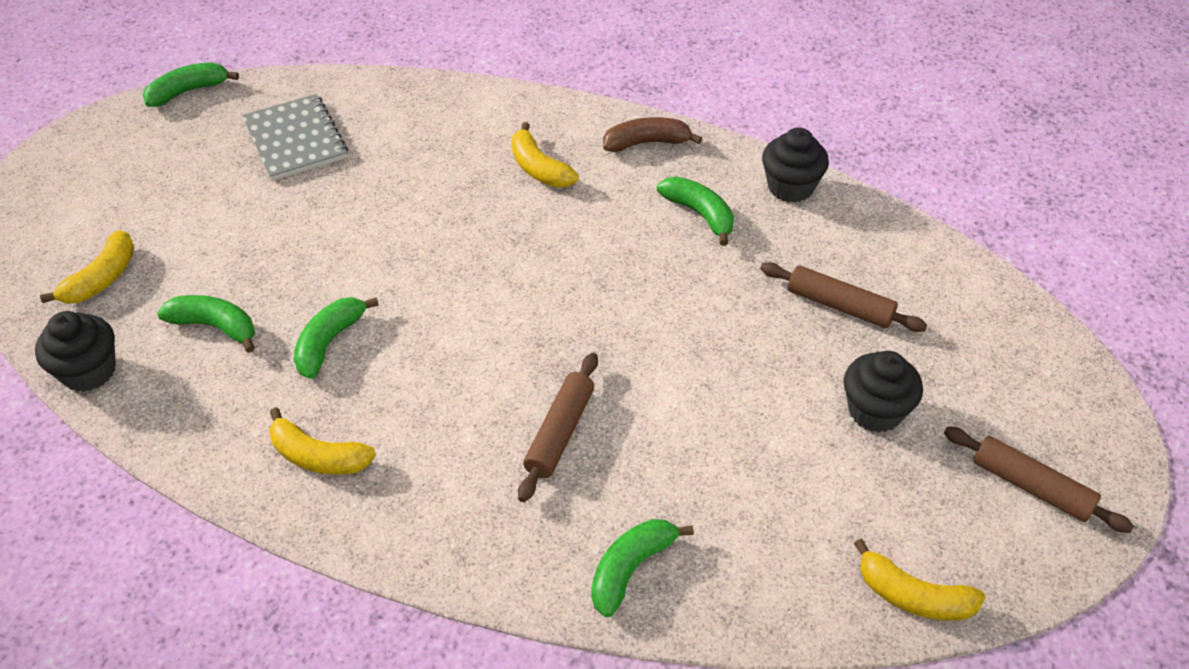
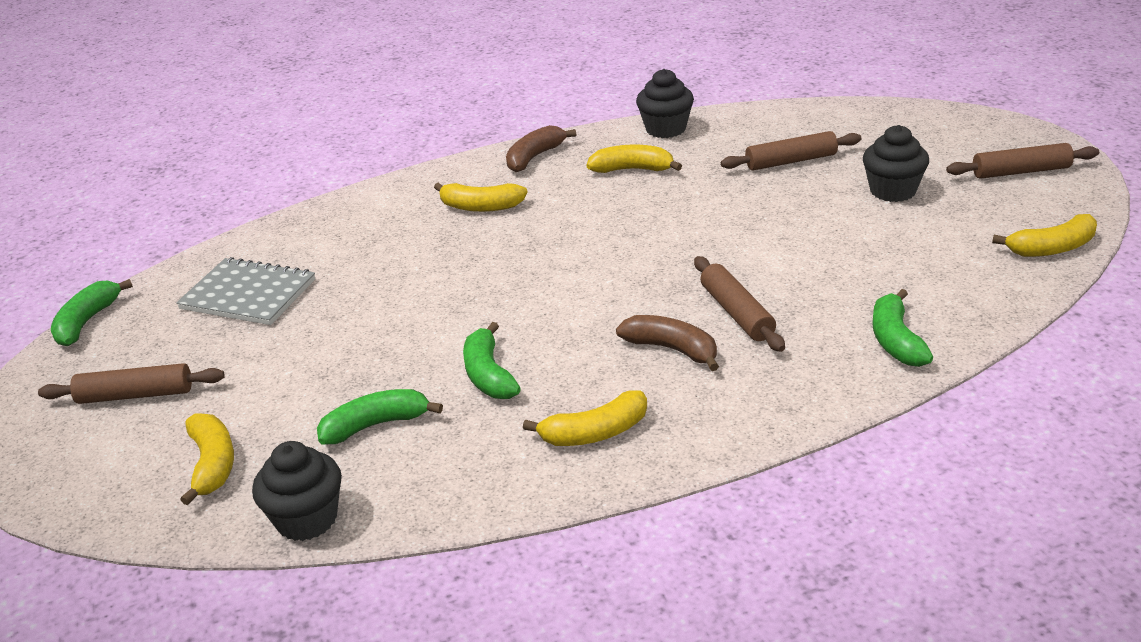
camera: 40 degrees left, 15 degrees down
(136, 181) = (135, 395): none -> brown rolling pin
(467, 426) = (672, 349): none -> brown banana
(699, 214) = (632, 169): green banana -> yellow banana

